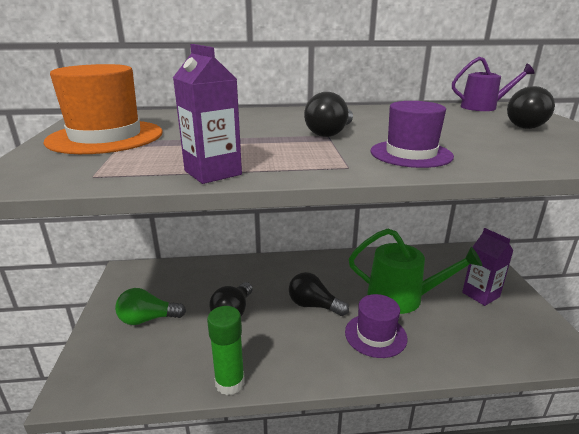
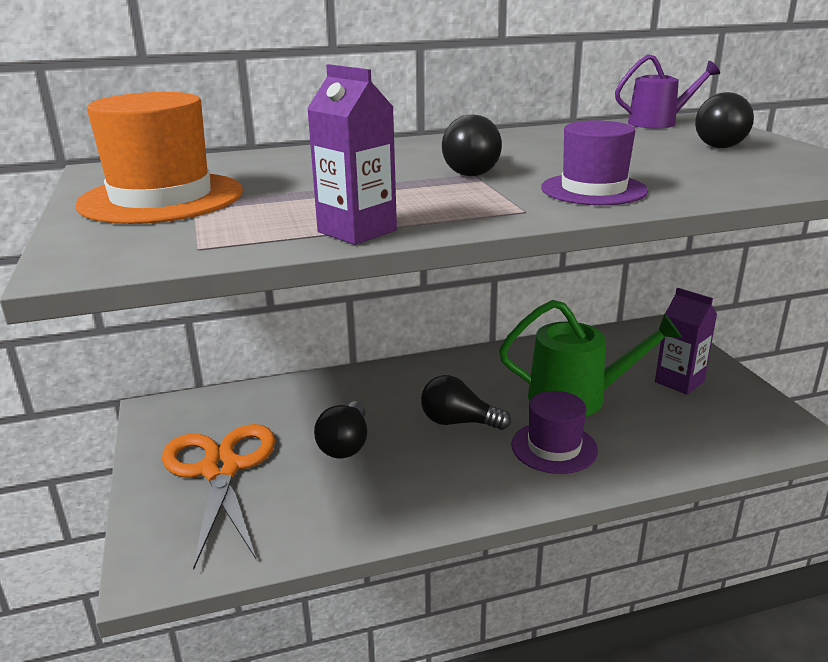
camera: 10 degrees left, 0 degrees up
(148, 319) = (221, 469): green light bulb -> orange scissors
(230, 383) = (375, 530): green glue stick -> none

